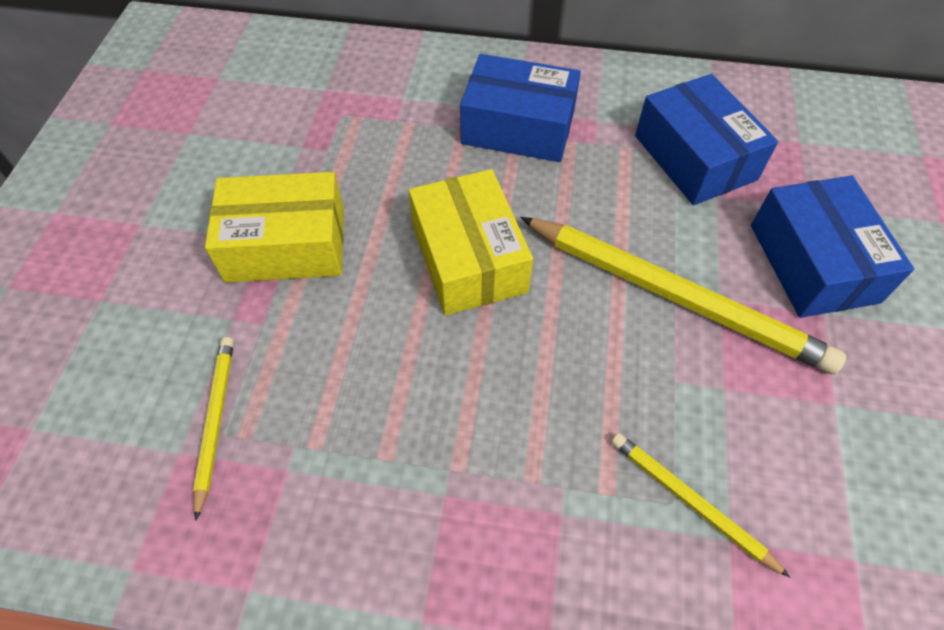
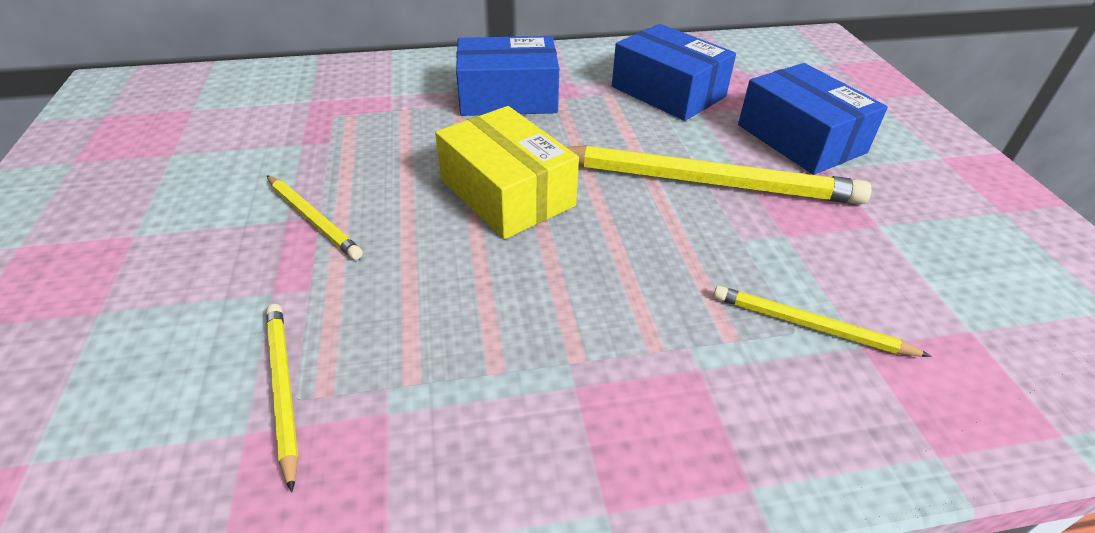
camera: 20 degrees left, 15 degrees down
(286, 245) = (313, 219): yellow box -> yellow pencil

